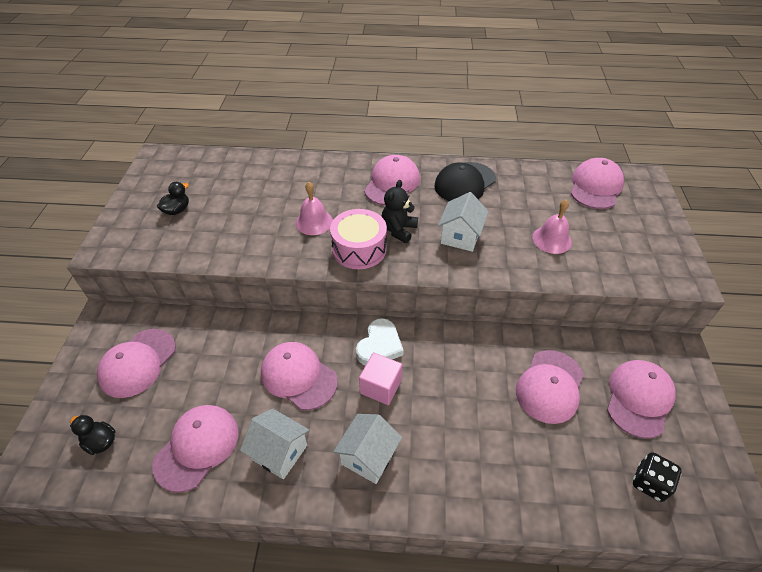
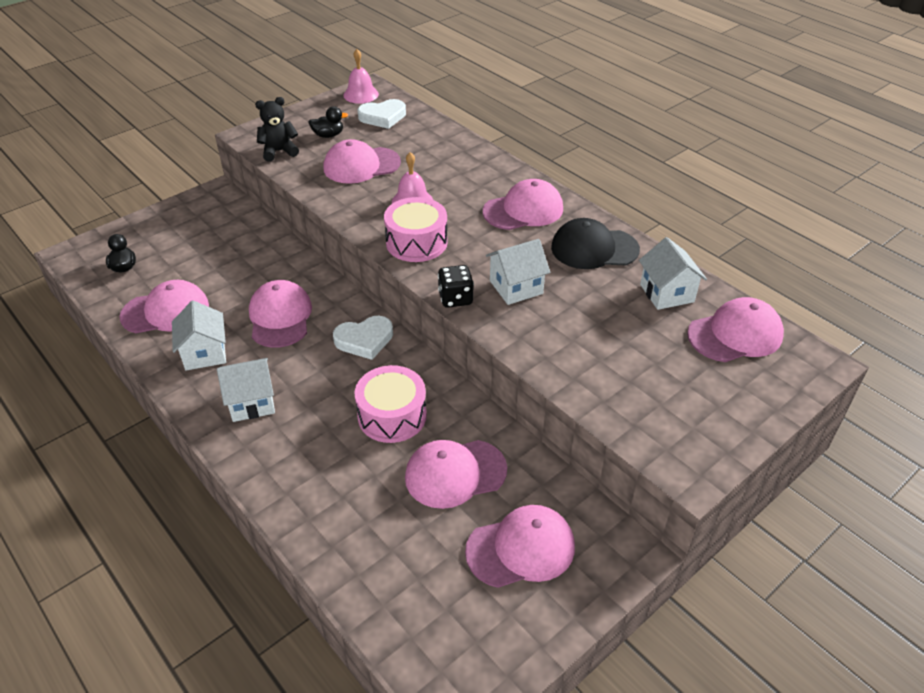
camera: 45 degrees right, 5 degrees down
(137, 363) = (199, 235): pink cap -> pink cap (361, 165)
(201, 173) = (383, 117): none -> white heart
(380, 386) = (324, 367): pink cube -> none
(398, 230) = (470, 249): black teddy bear -> black teddy bear (279, 151)
(467, 382) = (392, 415): none -> pink drum
(536, 185) = (667, 293): none -> white house
(551, 239) = (601, 345): pink bell -> pink bell (361, 94)
(649, 483) = (426, 605): black dice -> black dice (455, 298)

